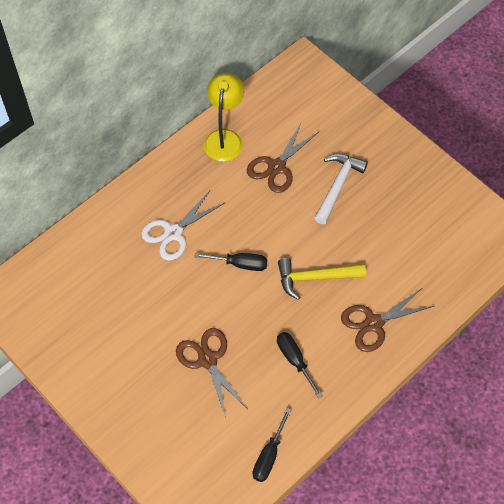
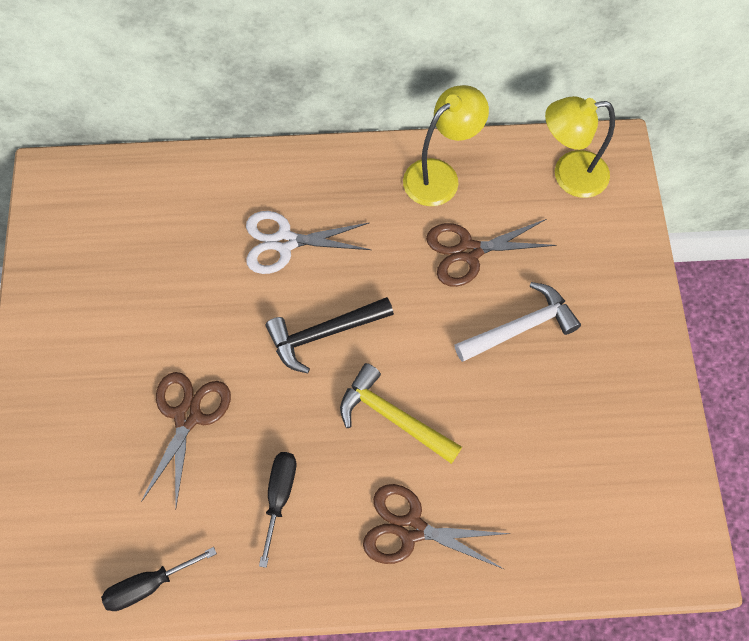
camera: 40 degrees right, 5 degrees up
(240, 264) = (324, 334): black screwdriver -> black hammer
(292, 91) = (569, 175): none -> yellow lamp

